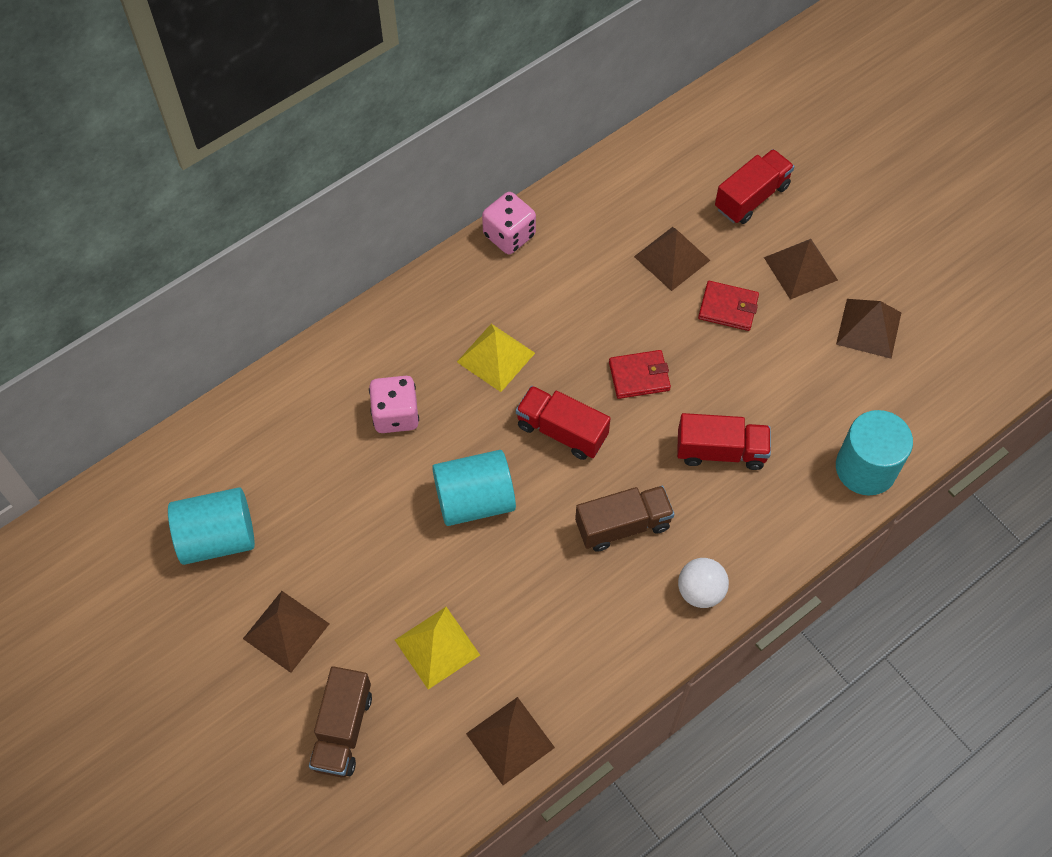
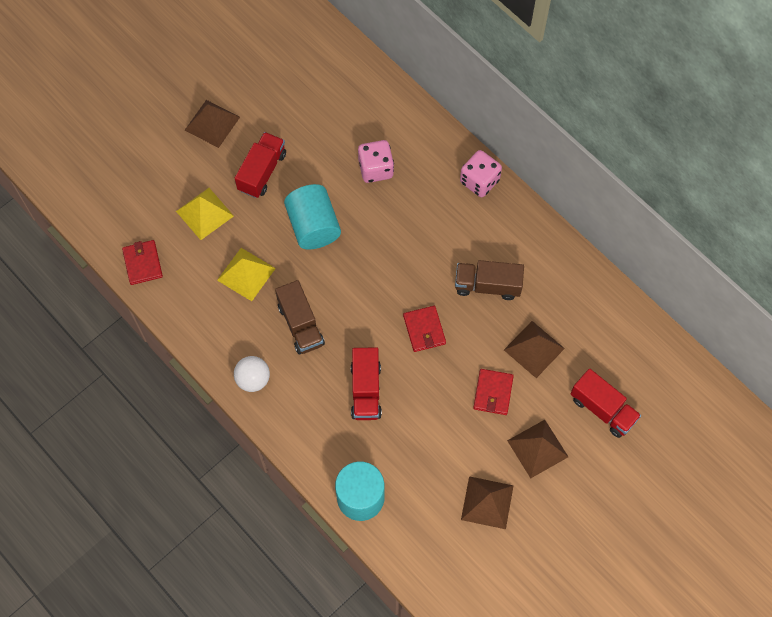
camera: 85 degrees right, 5 degrees up
(217, 537) = (275, 74): turquoise cylinder -> none
(342, 730) = (147, 164): brown truck -> brown truck (487, 285)
(496, 357) = (430, 229): yellow pyramid -> yellow pyramid (246, 274)
(509, 235) = (539, 229): pink dice -> pink dice (479, 181)
(510, 740) = (143, 263): brown pyramid -> red wallet
(561, 431) = (373, 279): red truck -> red truck (262, 172)

